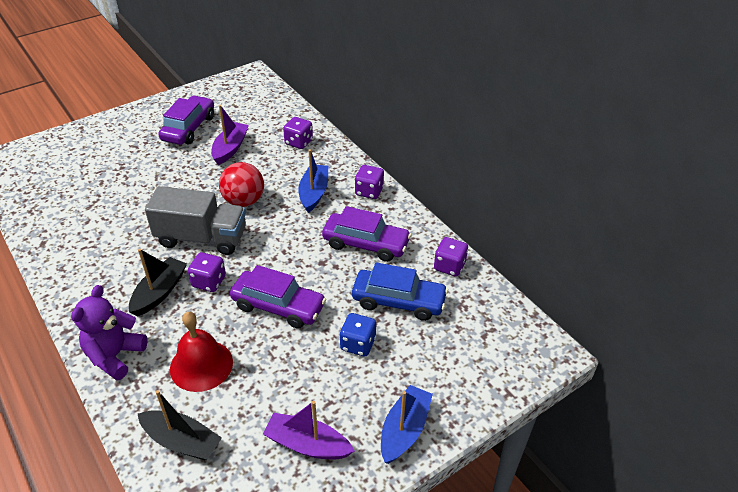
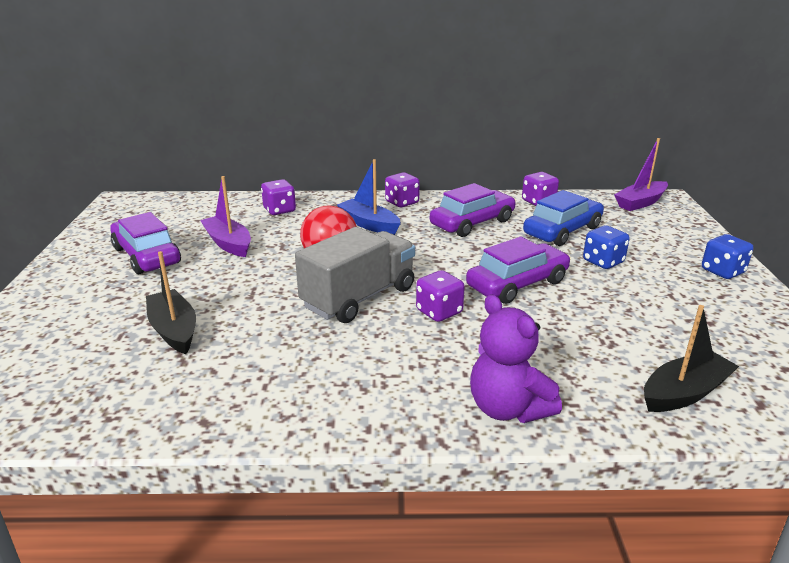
camera: 55 degrees left, 15 degrees down
(159, 292) = (423, 348): black boat -> black boat (174, 330)
(201, 365) = (571, 350): red bell -> none
(307, 444) = (721, 319): purple boat -> purple boat (640, 203)
(404, 430) = (722, 271): blue boat -> blue dice

